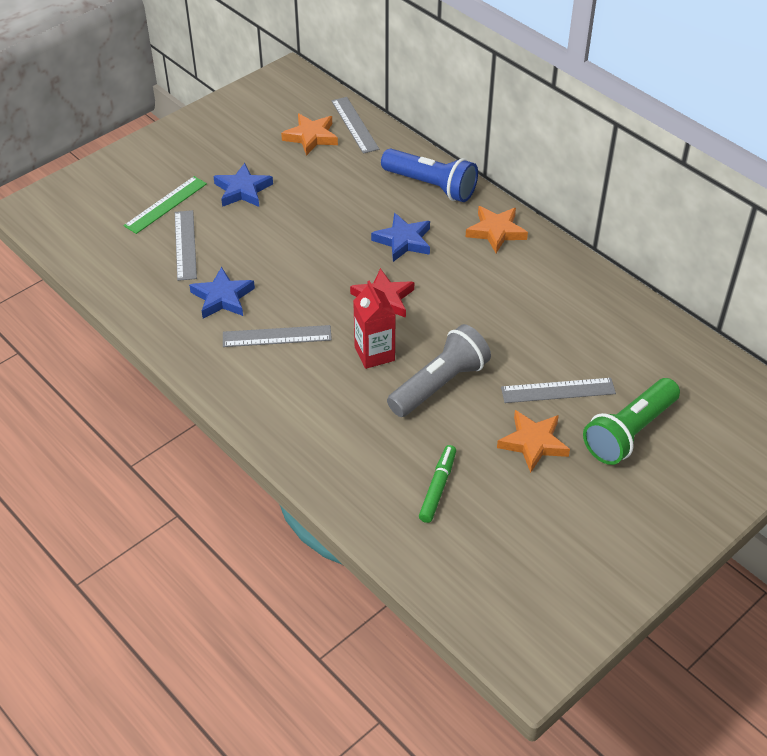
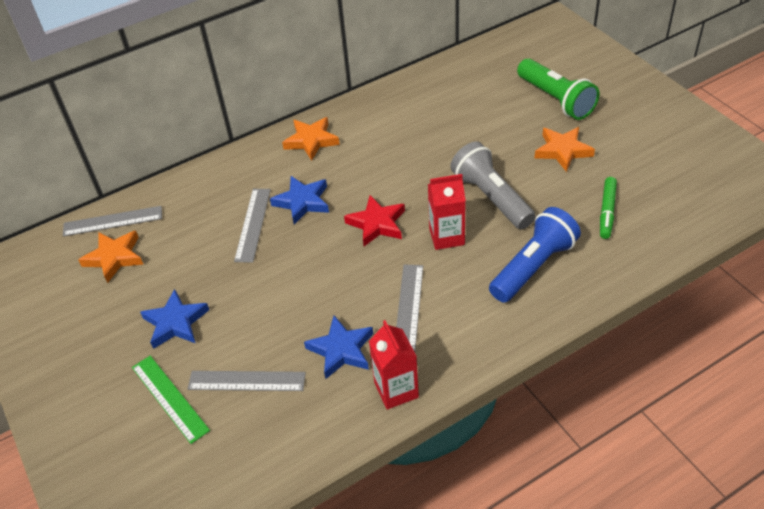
camera: 75 degrees left, 0 degrees up
(181, 339) = (396, 390): none -> red carton
(431, 186) = (233, 175): blue flashlight -> blue flashlight (533, 266)
(437, 487) = (607, 211): green marker -> green marker turned 105 degrees counterclockwise
(558, 390) = (508, 130): grey ruler -> grey ruler (253, 224)

